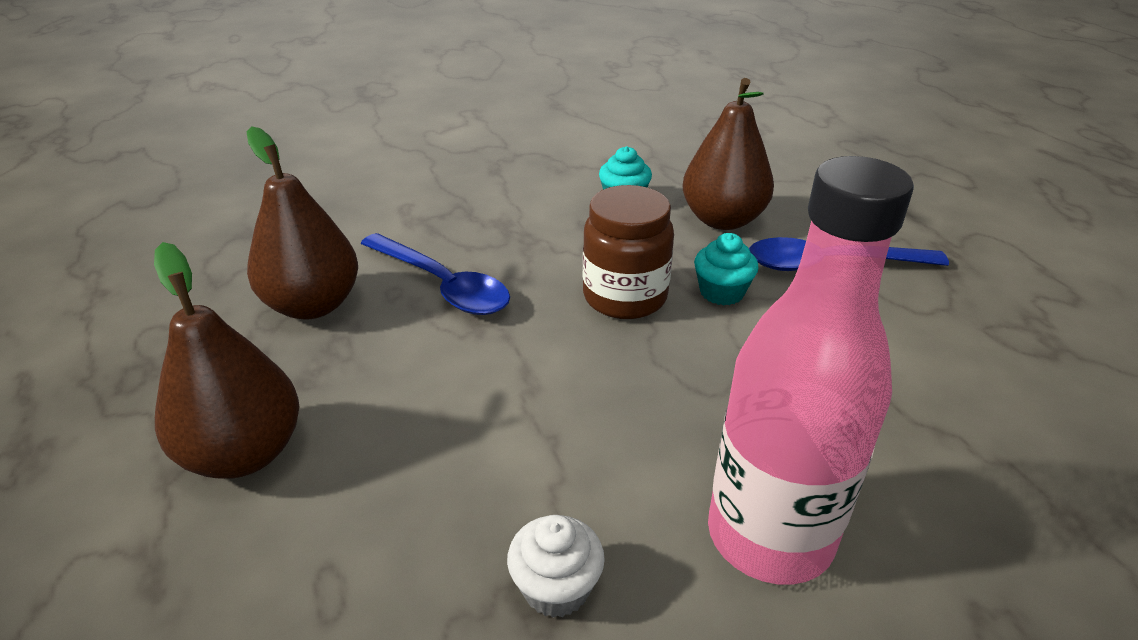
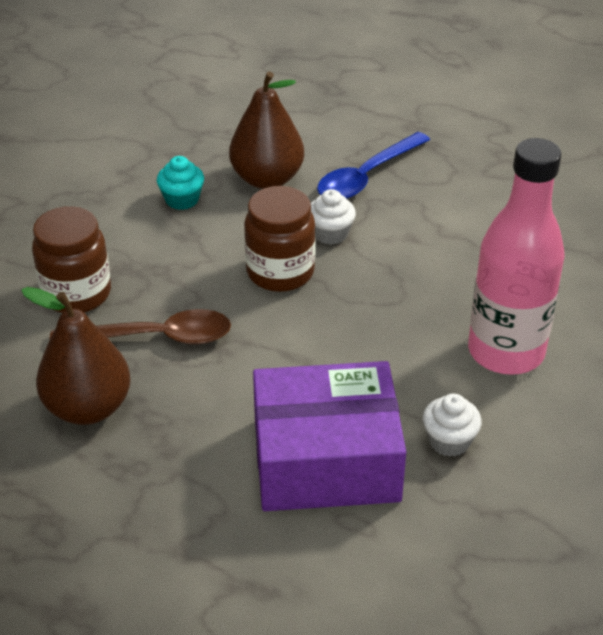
camera: 45 degrees left, 5 degrees up
(244, 453) = (203, 509): brown pear -> none
(407, 497) = (326, 459): none -> purple box
(441, 221) = (76, 294): none -> brown jar
(443, 285) = (155, 337): blue spoon -> brown spoon
(721, 292) = (330, 233): turquoise cupcake -> white cupcake

